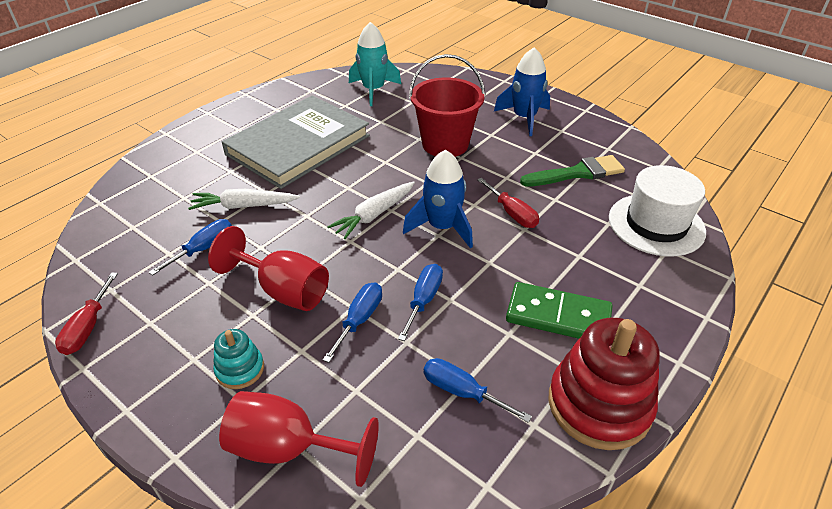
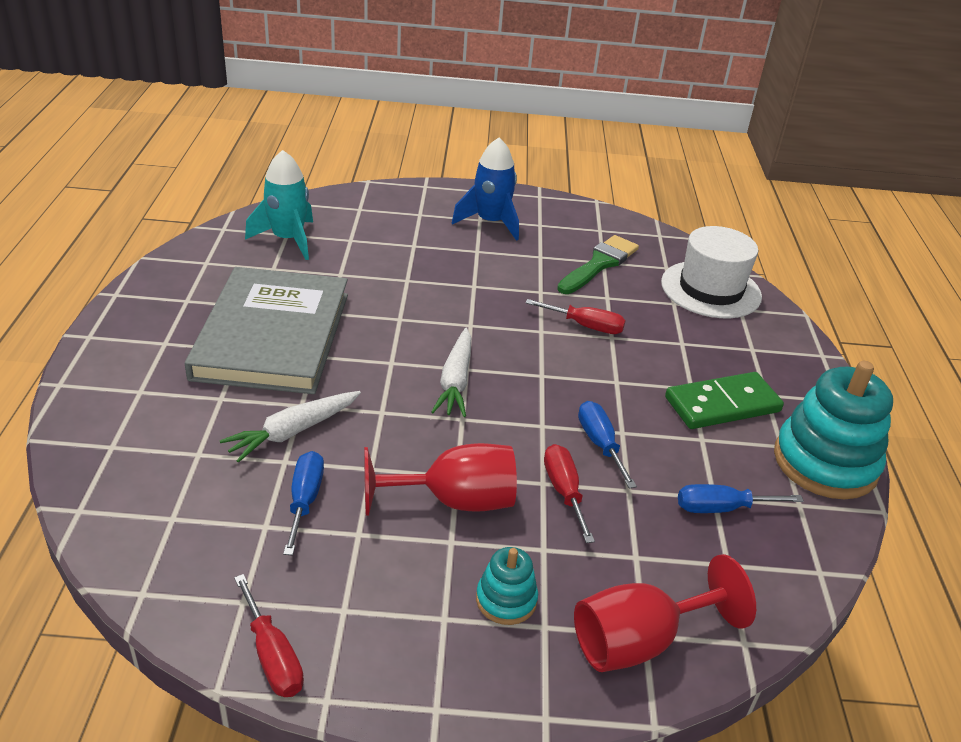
camera: 40 degrees left, 5 degrees down
(359, 320) = (564, 491): blue screwdriver -> red screwdriver
(442, 227) = (537, 366): blue rocket -> none
(445, 144) = (442, 277): red bucket -> none
(599, 404) = (825, 463): red stacking toy -> turquoise stacking toy

